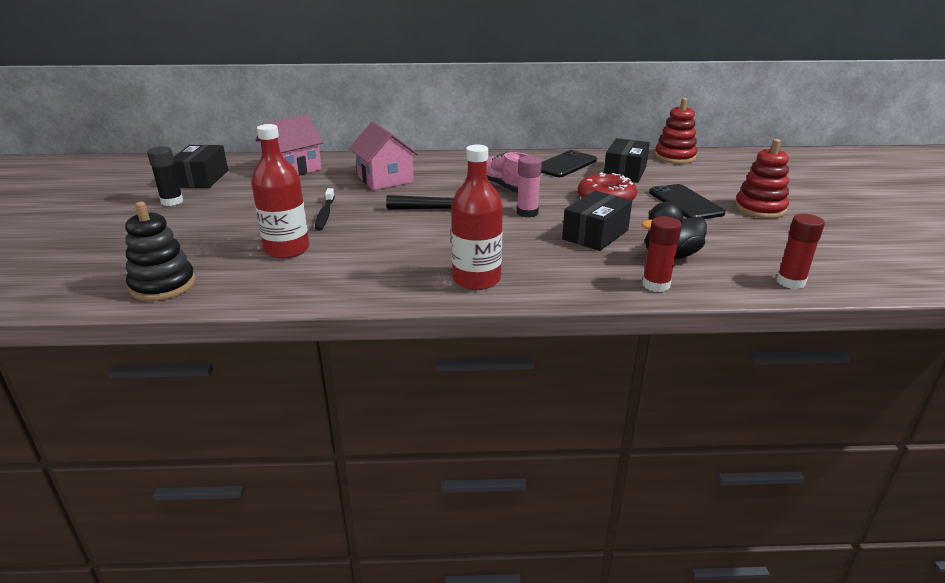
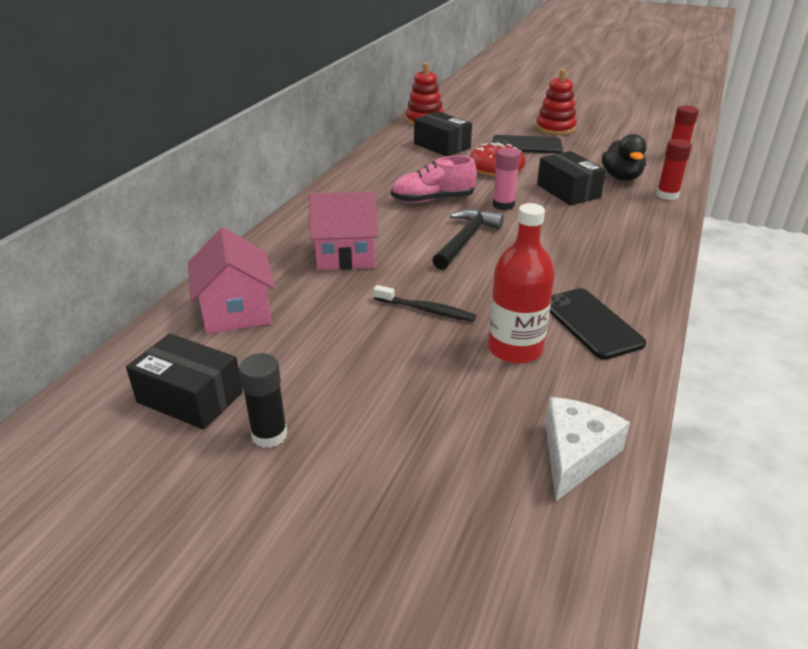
camera: 65 degrees left, 5 degrees up
(163, 285) = (575, 454): black stacking toy -> white cheese
(476, 279) = (633, 258): red bottle -> none
(565, 165) = (397, 162): black phone -> black phone (591, 323)

